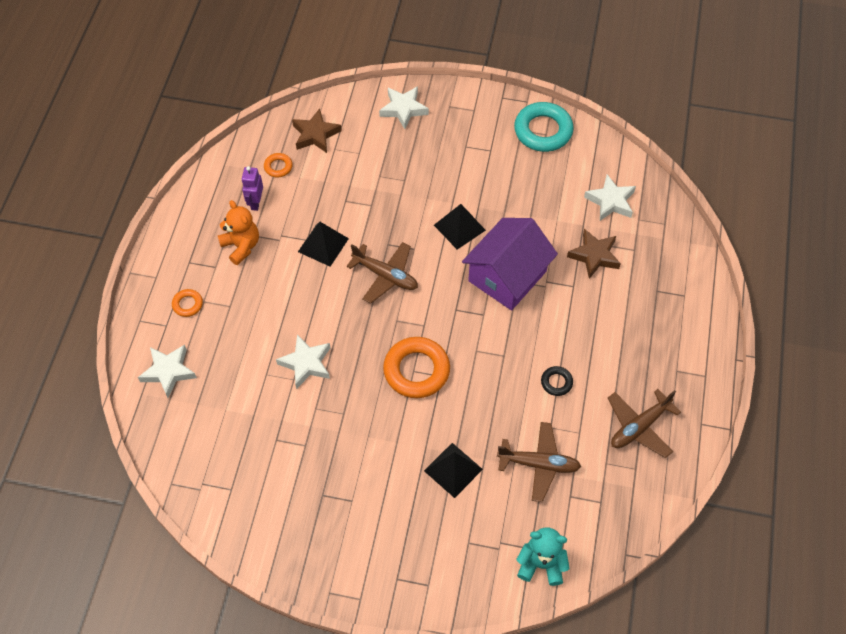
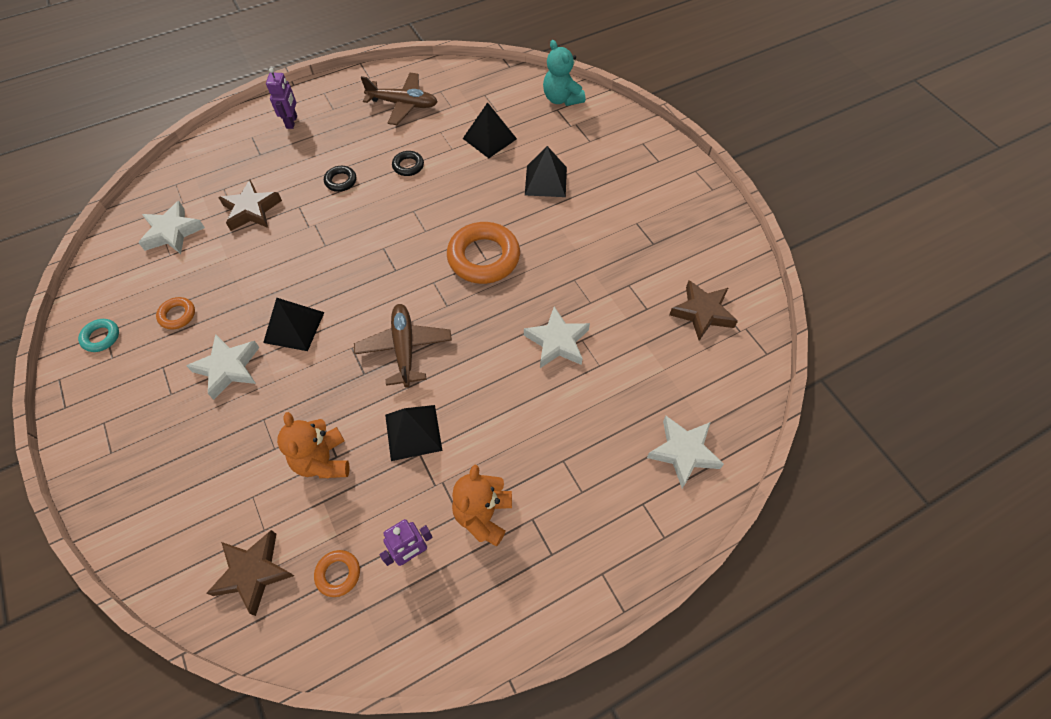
camera: 130 degrees left, 0 degrees up
(187, 304) = (600, 504): orange ring -> orange ring (177, 315)
(238, 472) = (702, 313): none -> brown star
(349, 193) = (323, 460): none -> orange teddy bear
(403, 109) = (145, 499): white star -> white star (228, 368)
(507, 276) = (325, 256): purple house -> none
(538, 464) = (489, 138): brown plane -> black pyramid
(543, 131) = (101, 337): turquoise ring -> turquoise ring, size x0.48
(578, 327) = (341, 181): none -> black ring
(681, 332) = (292, 122): none -> purple robot

